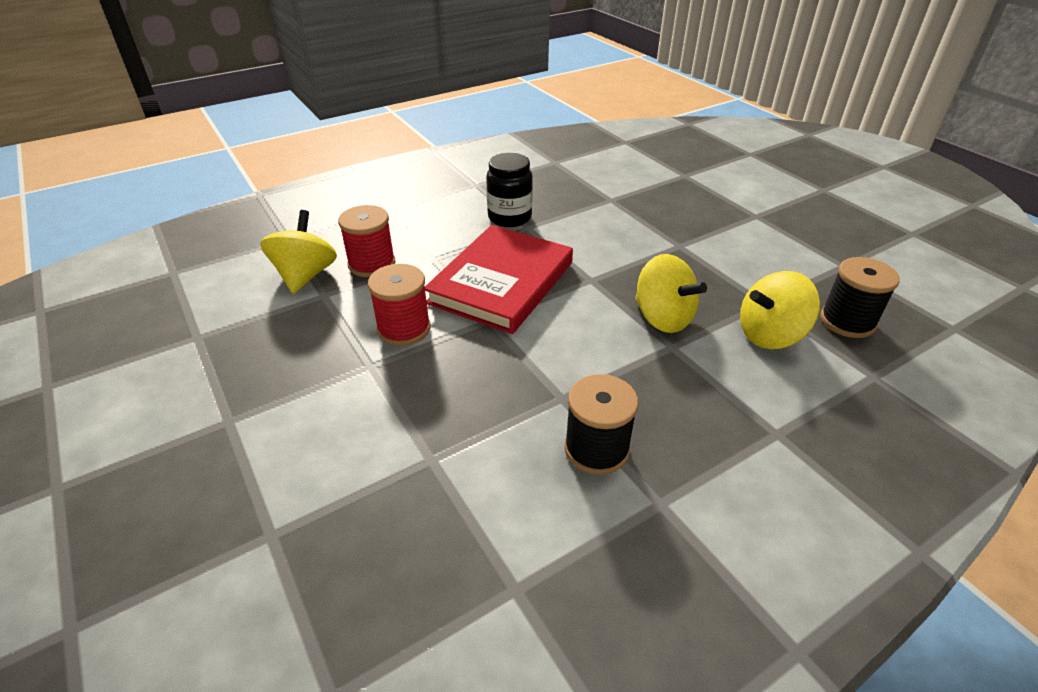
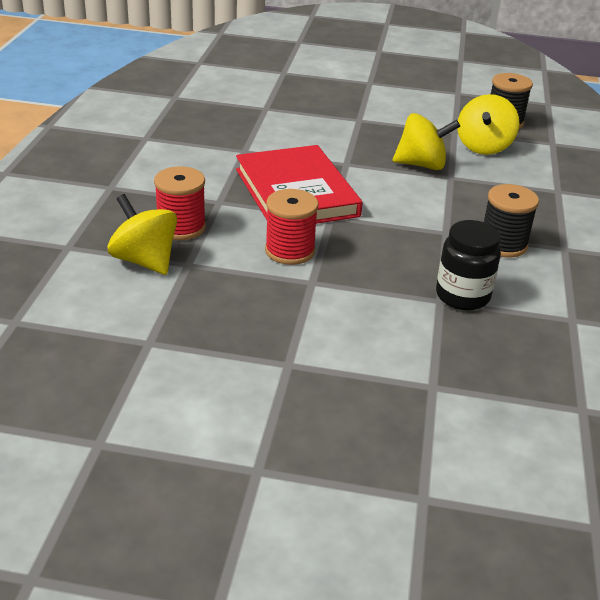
camera: 50 degrees left, 5 degrees down
(509, 217) = (219, 150): black jar -> black jar (462, 296)

